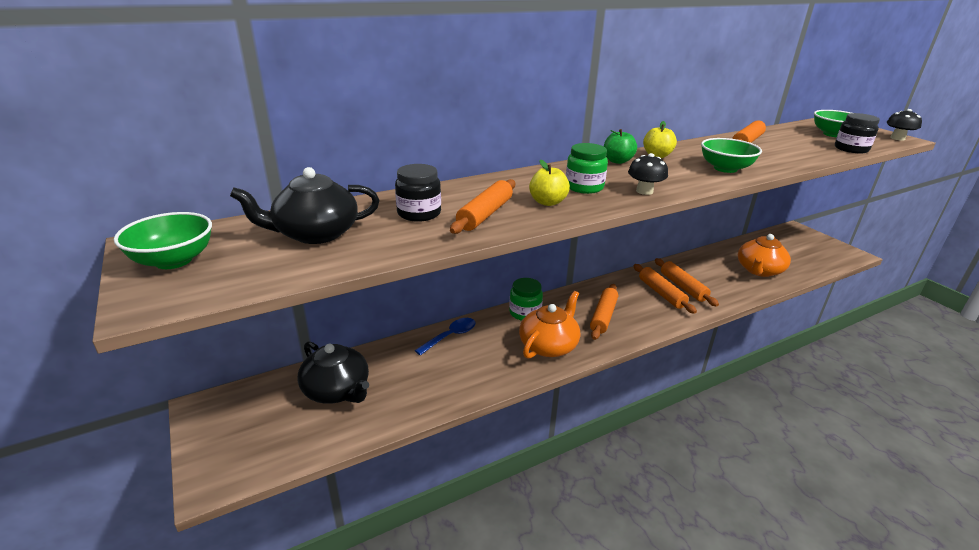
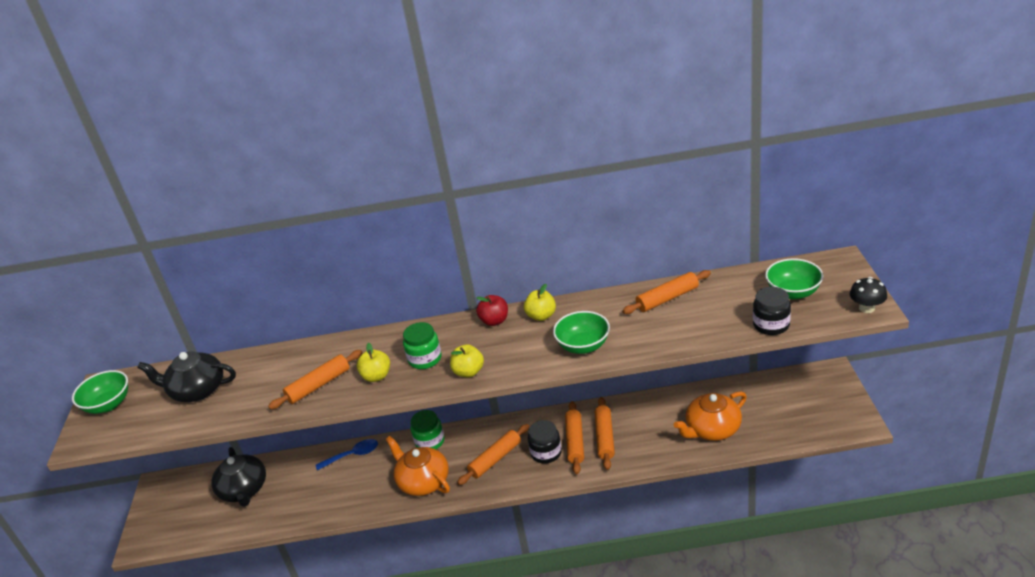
camera: 30 degrees right, 5 degrees up
(419, 213) = (275, 377): black jar -> black jar (546, 453)
(549, 345) = (423, 481): orange teapot -> orange teapot turned 105 degrees counterclockwise
(617, 161) = (494, 321): green apple -> red apple
(644, 191) = (469, 372): black mushroom -> yellow apple

